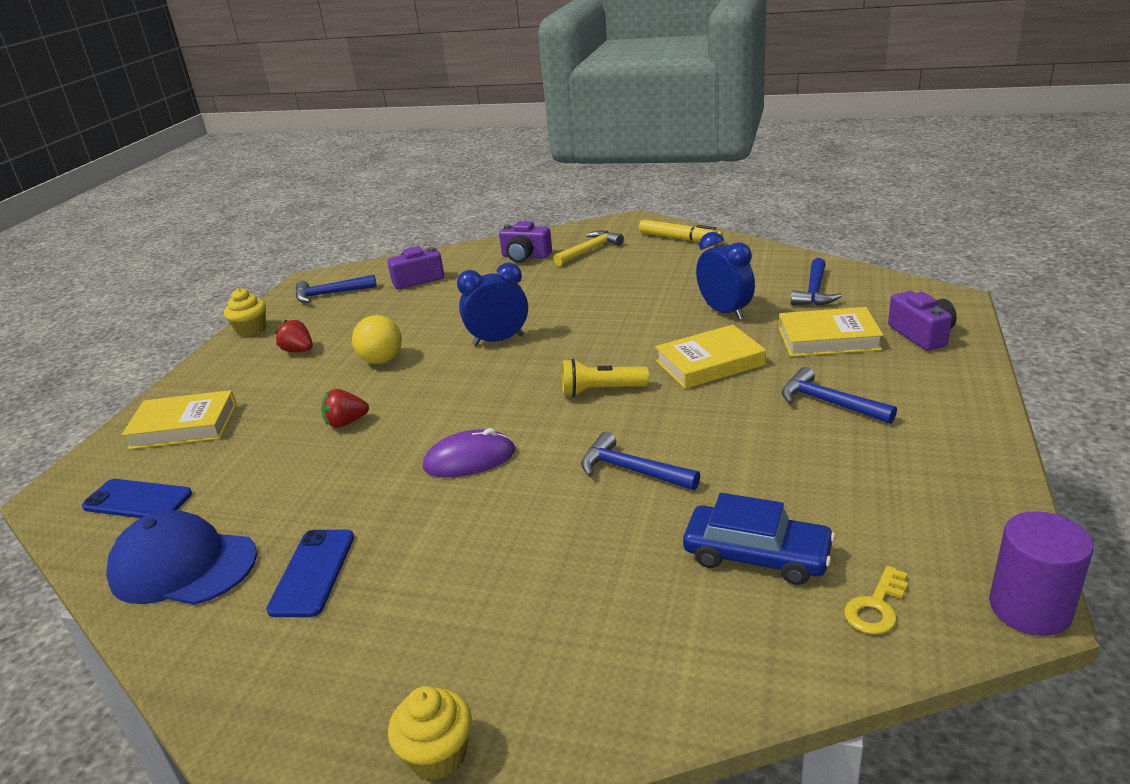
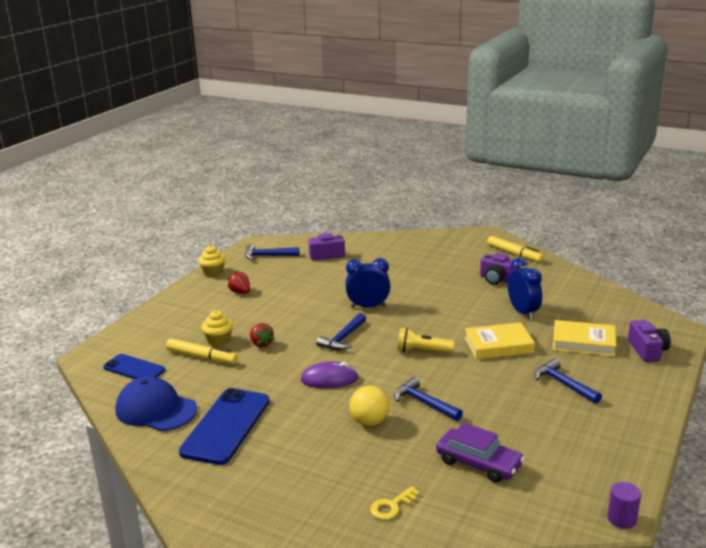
camera: 10 degrees right, 5 degrees down
(184, 426) = (164, 329): yellow book -> none
(252, 460) = (202, 357): none -> yellow marker
(313, 572) = (226, 426): blue phone -> blue phone, size x1.66
(346, 422) = (261, 344): red strawberry -> red strawberry turned 120 degrees counterclockwise
(382, 360) = (291, 308): yellow ball -> yellow ball (369, 422)
(438, 754) = (273, 525): yellow cupcake -> yellow cupcake (219, 341)
(525, 256) = (403, 249): purple camera -> purple camera (498, 279)
(590, 250) = (448, 252): yellow hammer -> none
(756, 555) = (478, 463): blue car -> purple car
(814, 291) = (590, 308): blue hammer -> blue hammer (343, 338)
(876, 607) = (534, 502): yellow key -> yellow key (391, 506)
(1029, 608) = (621, 519): purple cylinder -> purple cylinder, size x0.64

